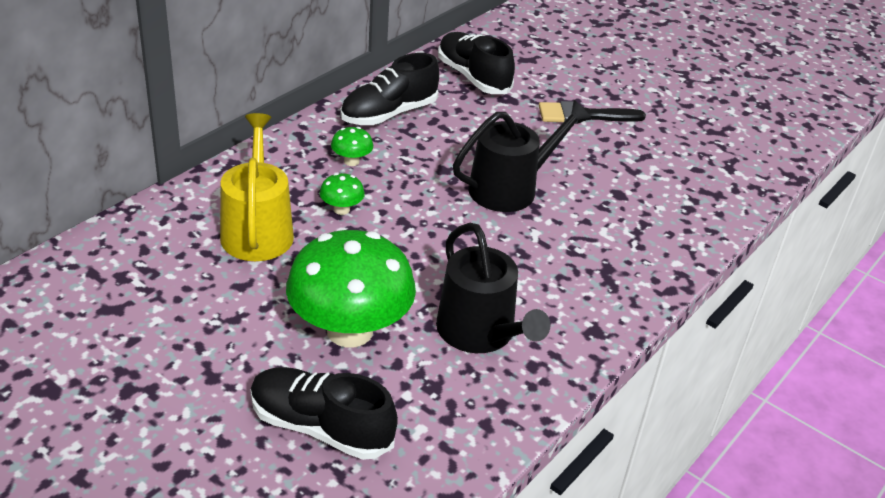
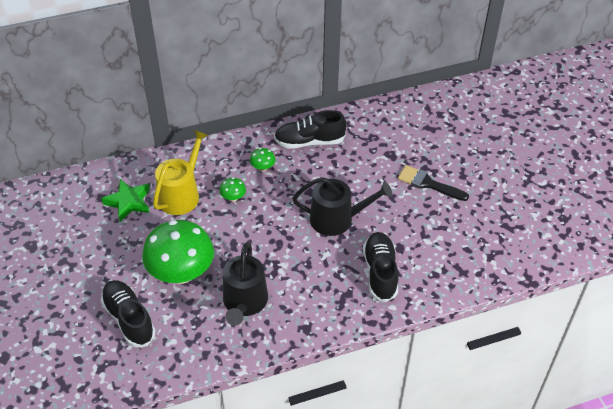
camera: 35 degrees right, 10 degrees up
(178, 268) = (128, 202): none -> green star
(473, 77) = (382, 131): black shoe -> black shoe (380, 272)

